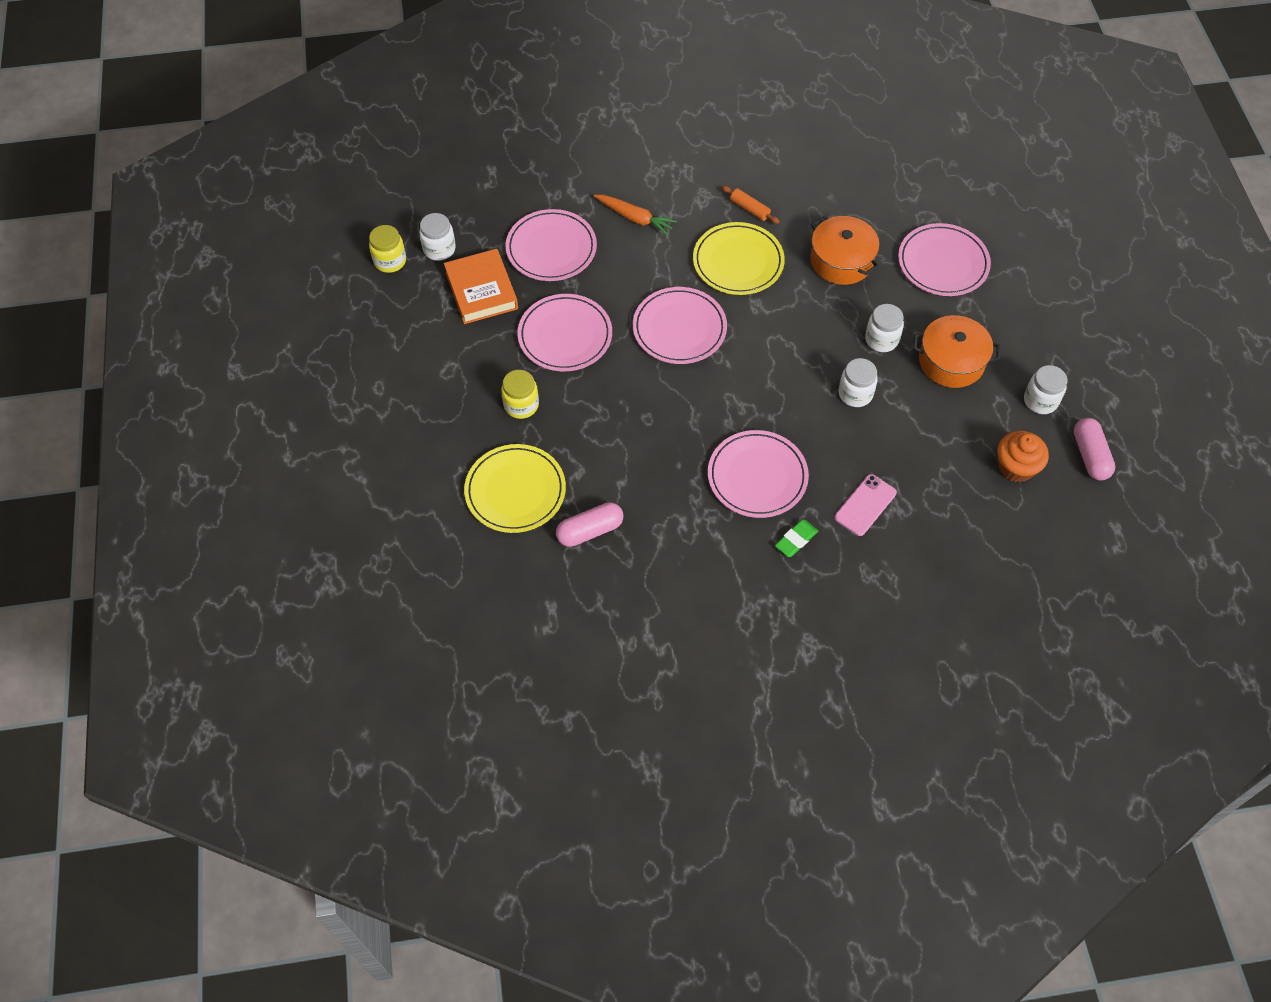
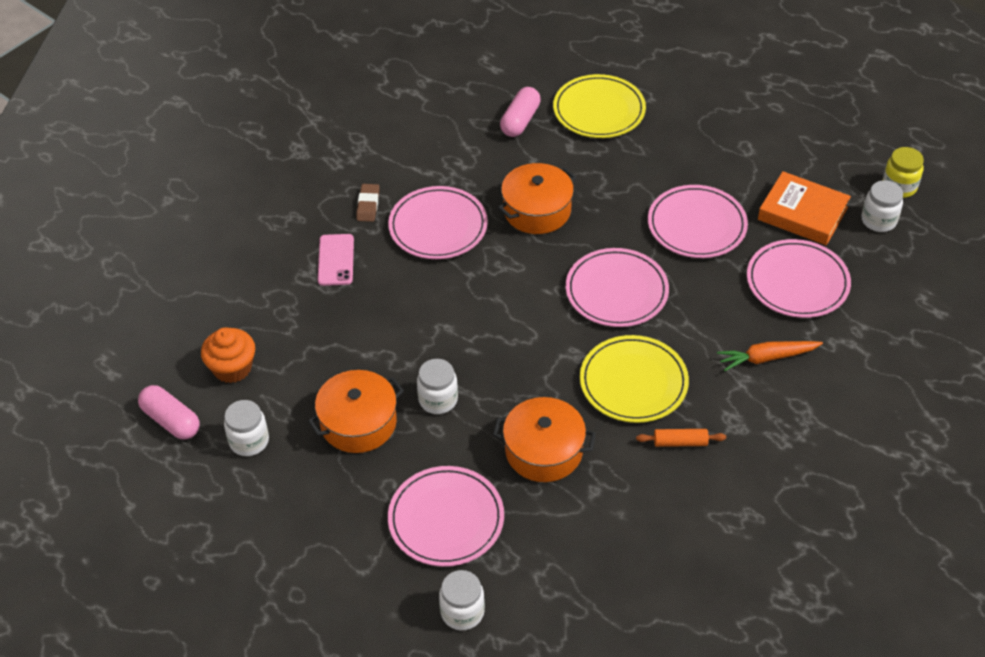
camera: 140 degrees right, 10 degrees down
(521, 405) = (664, 160): yellow jar -> none
(666, 434) = (537, 210): none -> orange pot
(796, 540) = (368, 205): green eraser -> brown eraser
(855, 394) = (419, 337): white jar -> white jar (462, 612)

